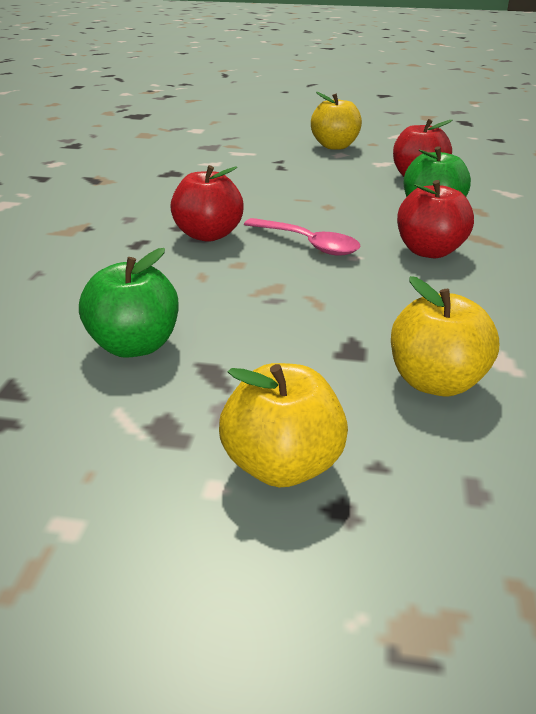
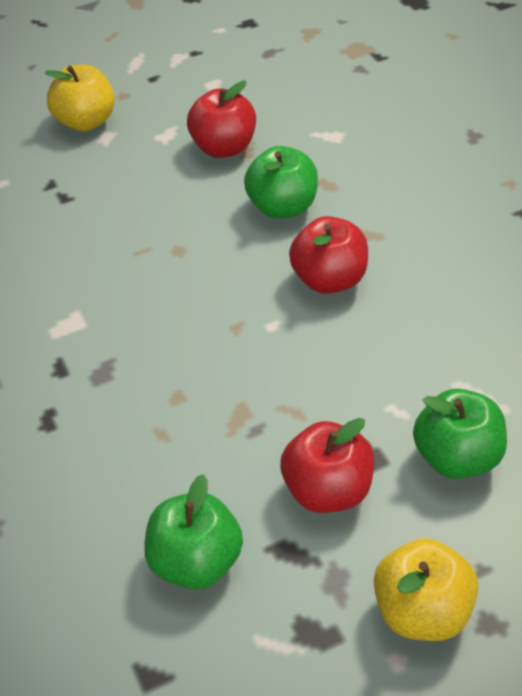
camera: 30 degrees left, 15 degrees up
(208, 235) = (105, 367): red apple -> red apple (328, 491)
(308, 244) = (214, 328): pink spoon -> none
(435, 382) = (458, 458): yellow apple -> green apple

